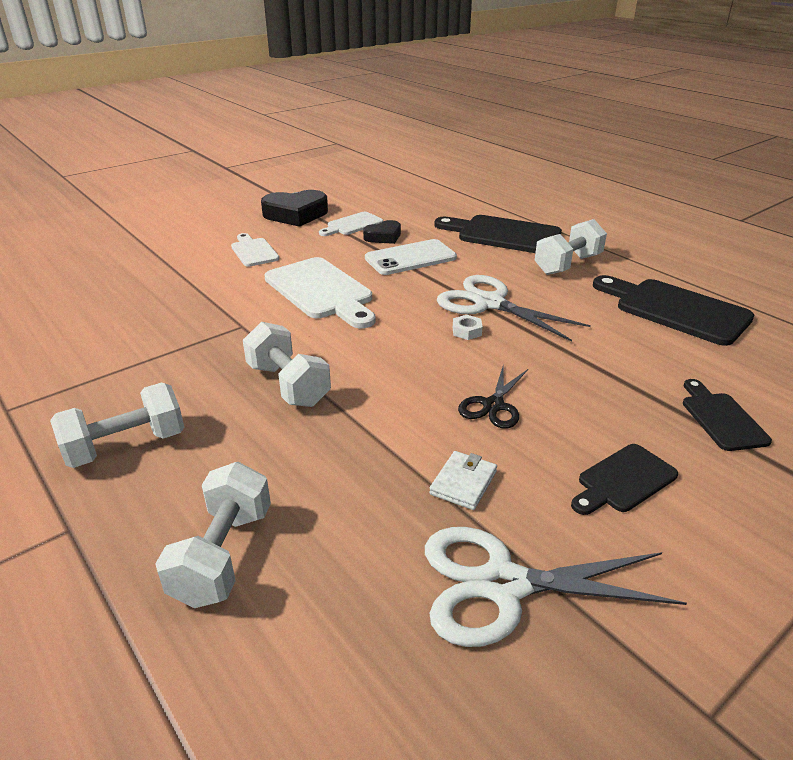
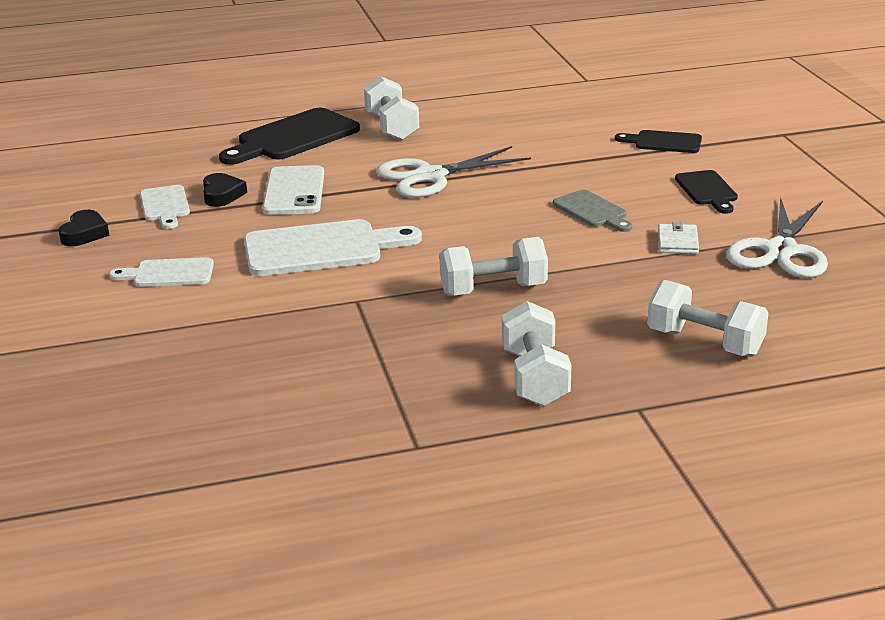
camera: 65 degrees left, 5 degrees down
(296, 214) = (84, 234): black heart -> black heart, size x0.58
(463, 483) = (677, 242): white wallet -> white wallet turned 45 degrees clockwise
(467, 331) = (471, 196): white nut -> none
(493, 405) = (592, 211): black scissors -> grey cutting board
(675, 310) = (513, 111): black cutting board -> none

